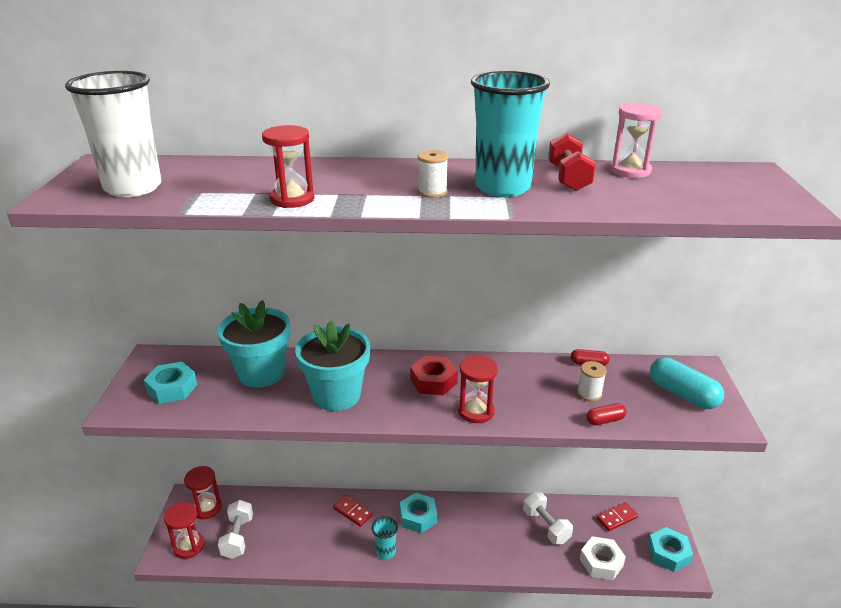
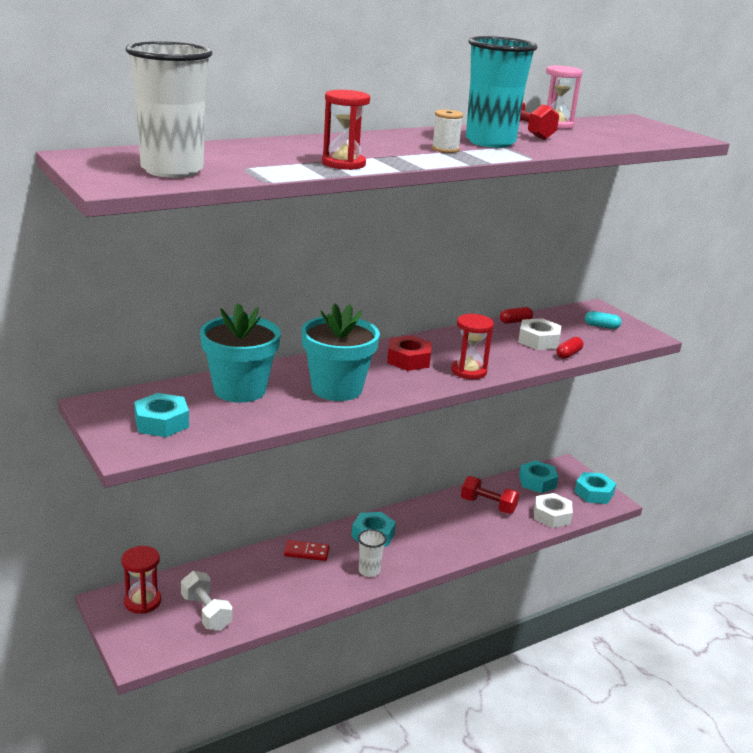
camera: 35 degrees left, 5 degrees down
(189, 546) = (158, 639): red hourglass -> none
(385, 552) = (369, 571): turquoise cup -> white cup
(546, 526) = (488, 505): white dumbbell -> red dumbbell
(589, 394) = (538, 340): white spool -> white nut
(616, 518) = (537, 482): red domino -> turquoise nut
(682, 394) = (601, 326): turquoise capsule -> turquoise capsule, size x0.53

